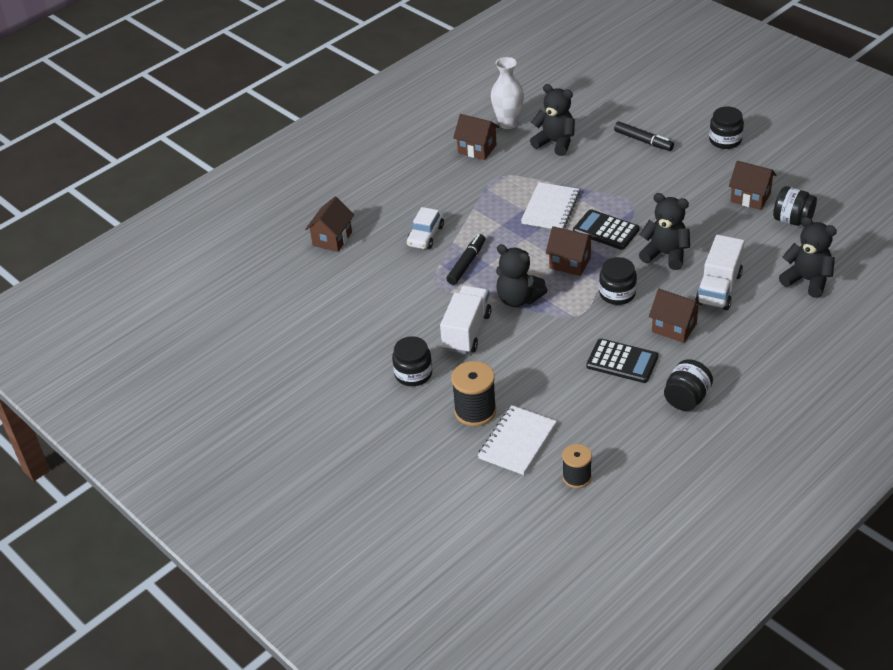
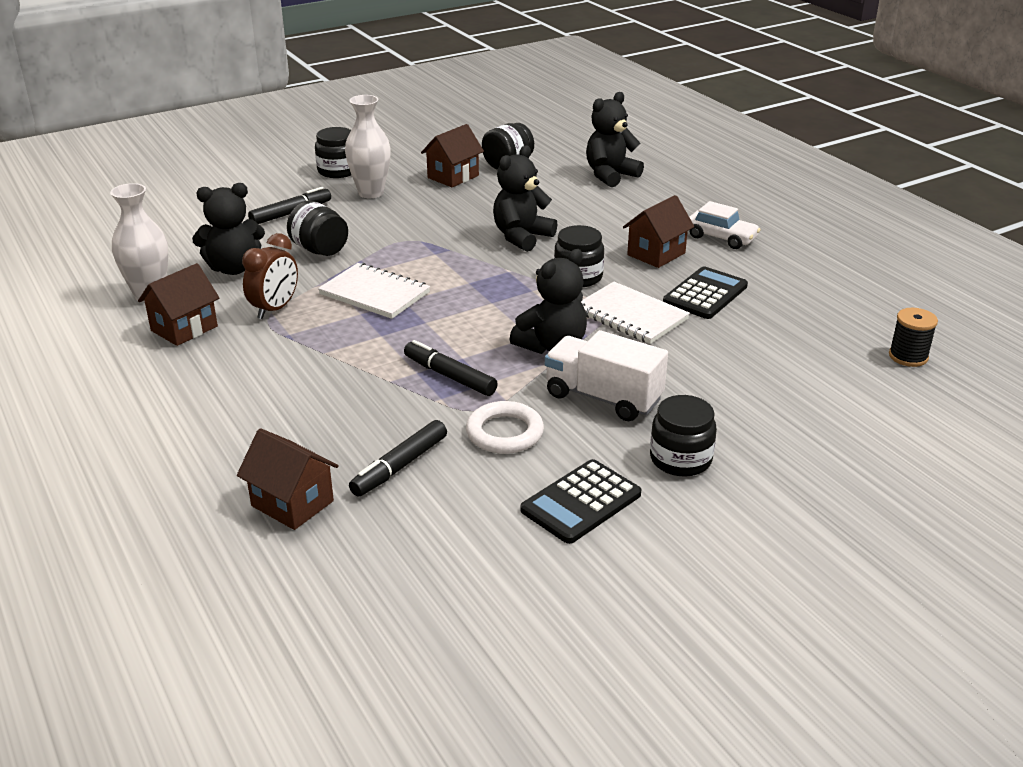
camera: 80 degrees left, 10 degrees down
(373, 266) = (400, 466): none -> black marker
(416, 298) = (504, 433): none -> white ring
(425, 236) = (358, 403): white car -> white car (721, 238)
(475, 411) = (774, 414): black spool -> none
(513, 174) = (275, 309): none -> brown clock
(517, 442) = (840, 389): white notebook -> white notebook (630, 316)
(555, 143) = (234, 268): black teddy bear -> black teddy bear turned 150 degrees counterclockwise
(570, 263) = (499, 298): brown house -> none
(606, 230) = (450, 264): black calculator -> black calculator (581, 502)
(686, 398) = (780, 267): black jar -> black jar (320, 250)
(697, 166) = (371, 193): none -> white vase
(719, 288) = (600, 219): white truck -> none

